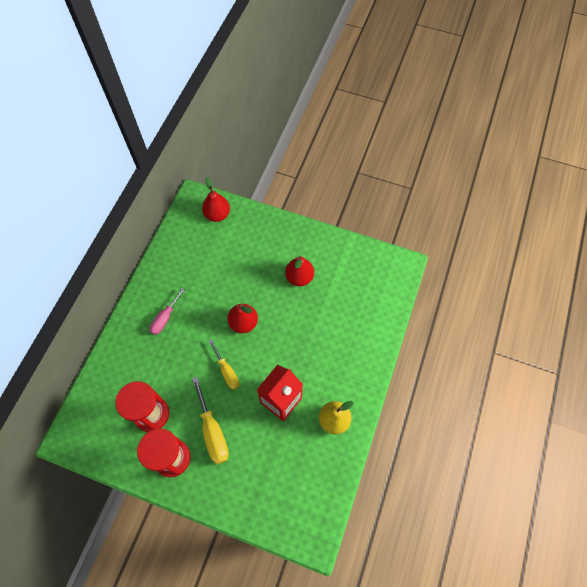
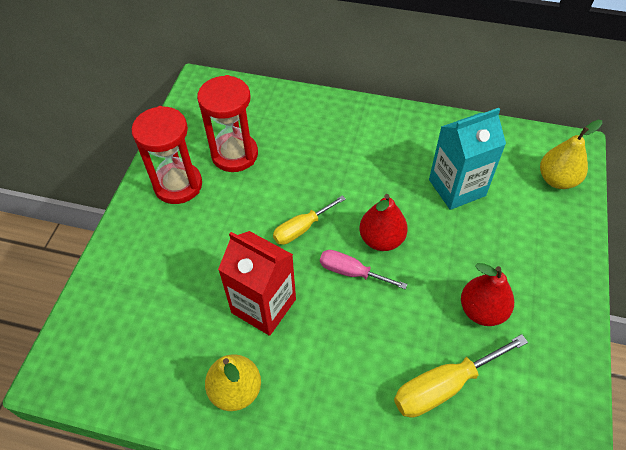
camera: 85 degrees right, 10 degrees down
(165, 318) = (369, 145): pink screwdriver -> pink screwdriver (351, 272)
(212, 271) = (457, 187): none -> turquoise carton
(212, 431) = (213, 224): yellow screwdriver -> yellow screwdriver (443, 386)
(217, 215) = (557, 180): red pear -> yellow pear

